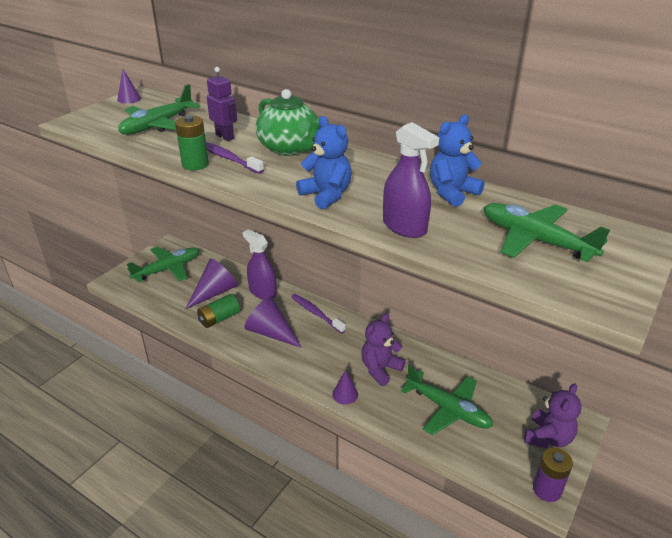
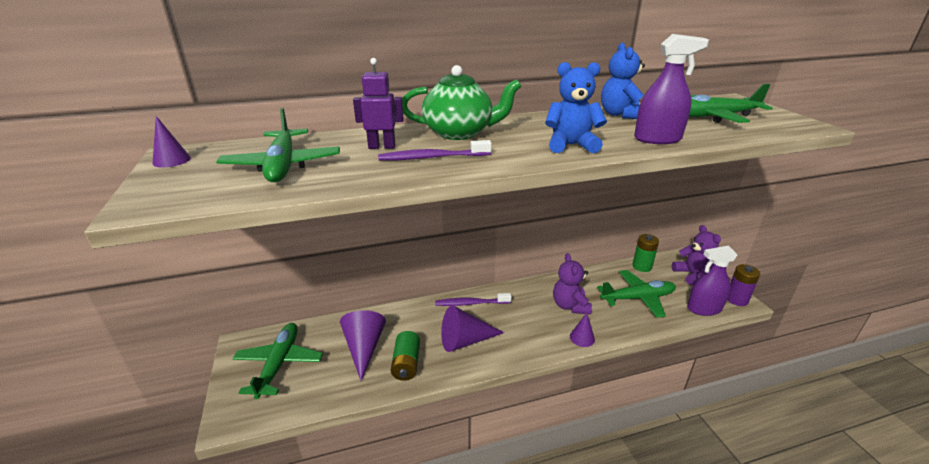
camera: 50 degrees left, 5 degrees down
(195, 164) = (418, 173): green battery -> green battery (642, 266)
(262, 292) = (405, 318): purple spray bottle -> purple spray bottle (704, 308)

